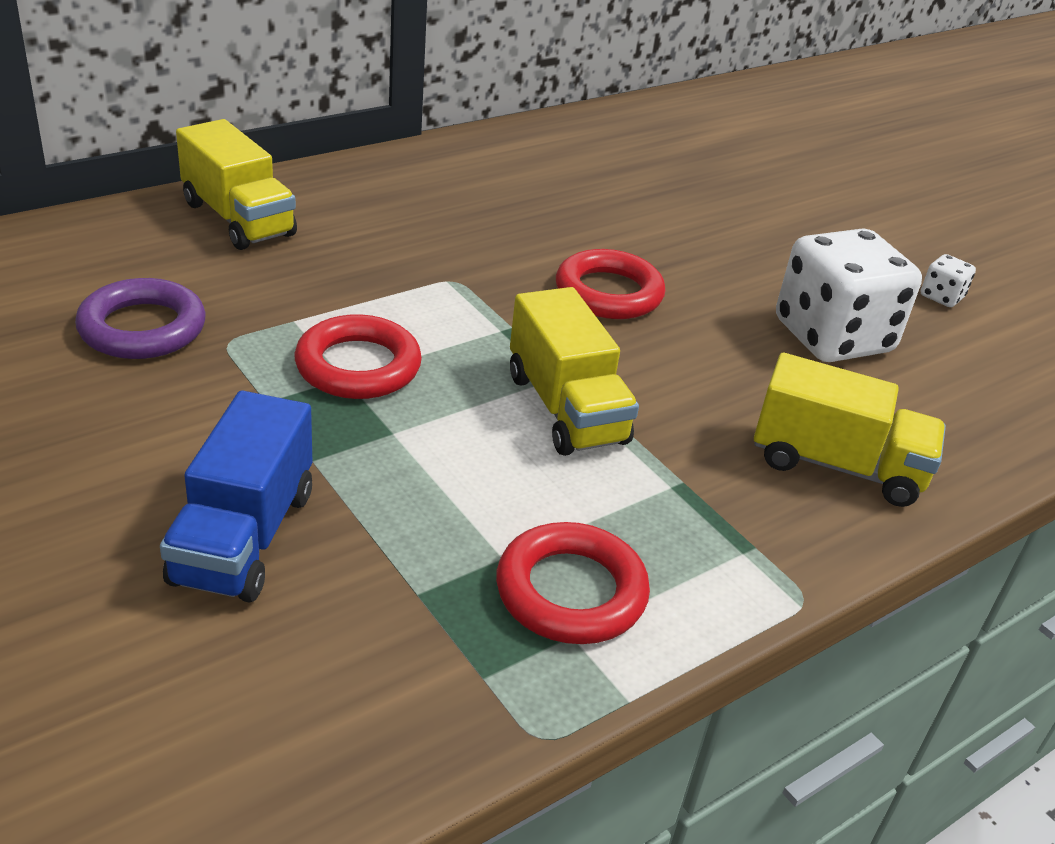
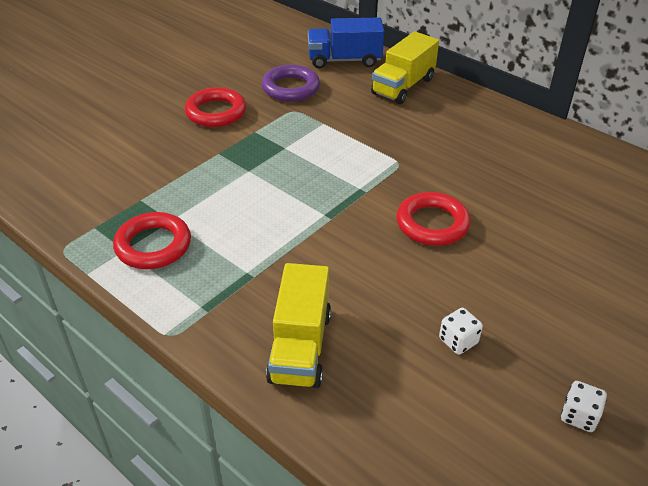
camera: 80 degrees right, 5 degrees up
(244, 536) = (162, 148): blue truck -> blue truck (344, 60)
(358, 366) = (296, 149): red ring -> red ring (216, 112)
(566, 408) = (298, 223): yellow truck -> none
(832, 337) = (458, 341): white dice -> white dice, size x0.41

